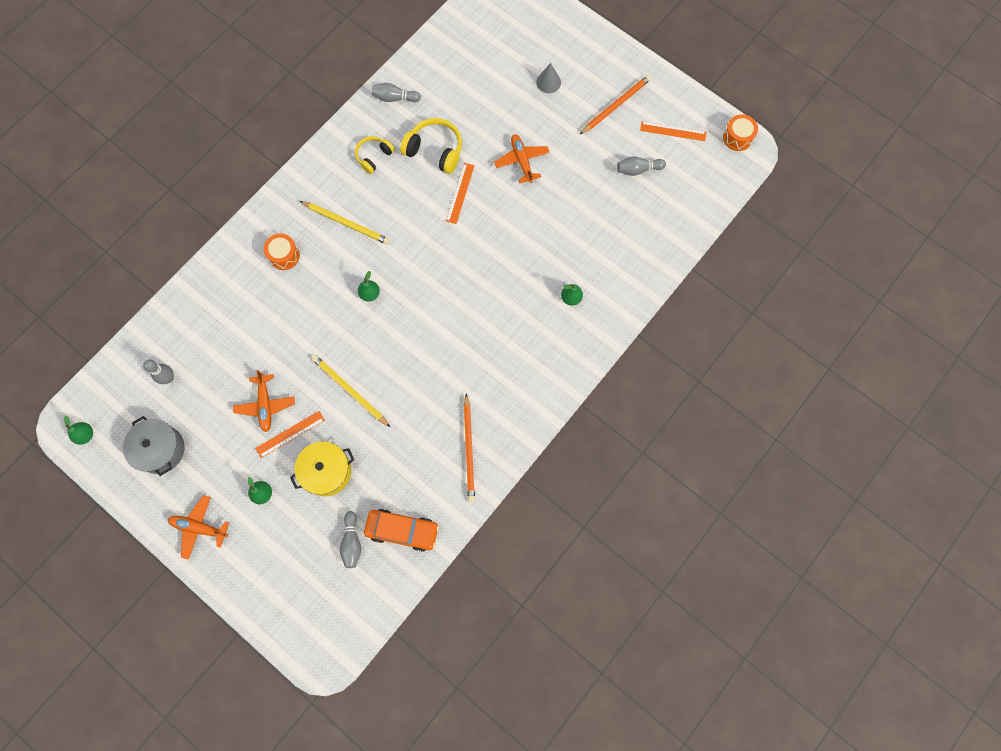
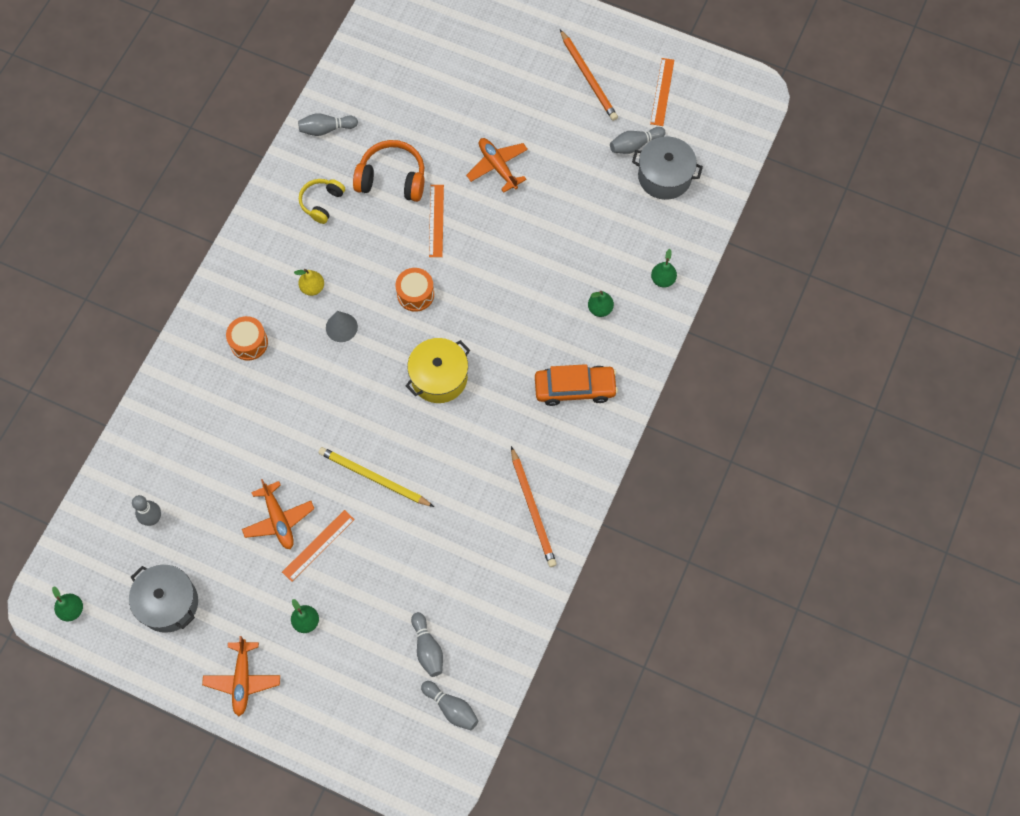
camera: 15 degrees left, 5 degrees down
(199, 527) = (242, 680): orange plane -> orange plane turned 90 degrees counterclockwise
(327, 471) = (374, 577): yellow pot -> yellow pot (439, 377)
(346, 223) = (312, 288): yellow pencil -> yellow pear
(356, 596) = (451, 708): none -> grey bowling pin
(370, 294) = (364, 362): green pear -> green pear (662, 279)
(402, 530) = (482, 620): orange car -> orange car (575, 388)
(435, 151) = (392, 179): yellow headphones -> orange headphones
(548, 82) = (502, 69): grey cone -> grey cone (341, 327)
(616, 105) = (588, 77): orange pencil -> orange pencil turned 120 degrees clockwise
(655, 201) = (664, 176): none -> grey pot
(673, 131) = (662, 92): orange ruler -> orange ruler turned 75 degrees counterclockwise
(737, 137) = (737, 82): orange drum -> orange drum (415, 294)

